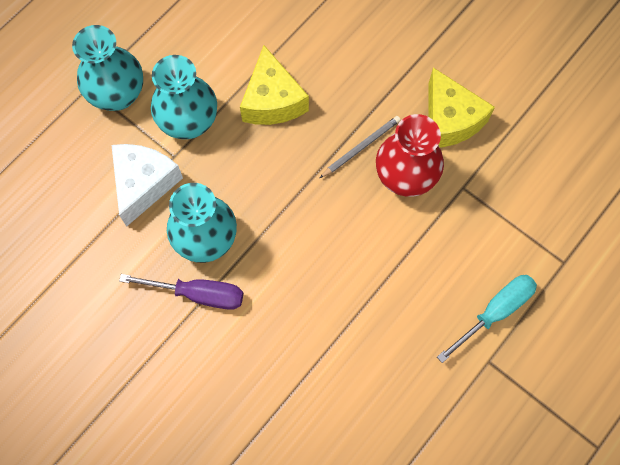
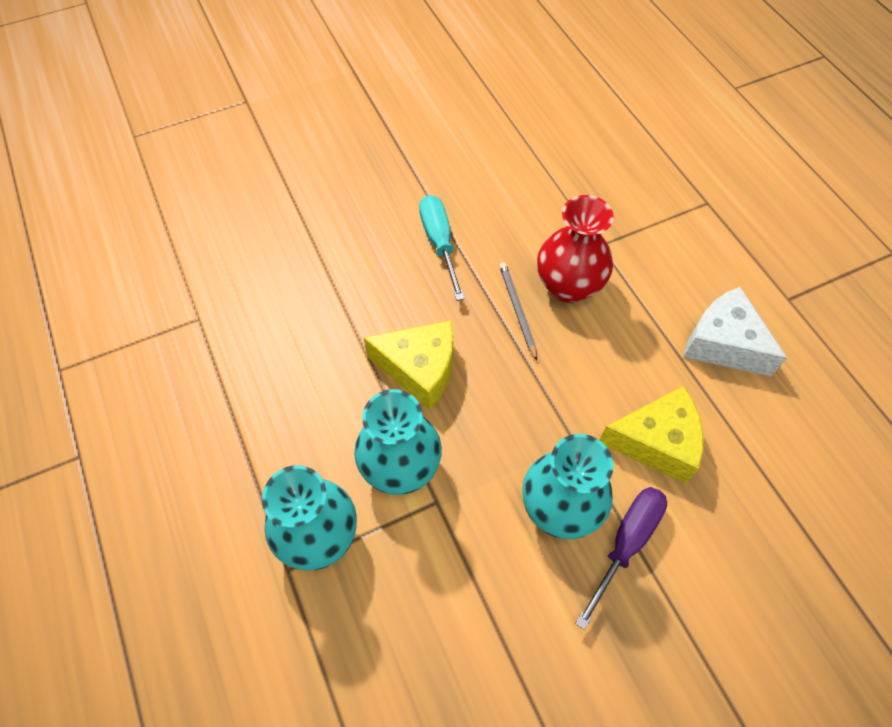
camera: 65 degrees left, 10 degrees down
(144, 184) = (457, 551): white cheese -> white cheese (723, 344)
(449, 120) = (524, 225): yellow cheese -> yellow cheese (656, 442)
(495, 312) = (739, 273): turquoise screwdriver -> turquoise screwdriver (439, 243)

